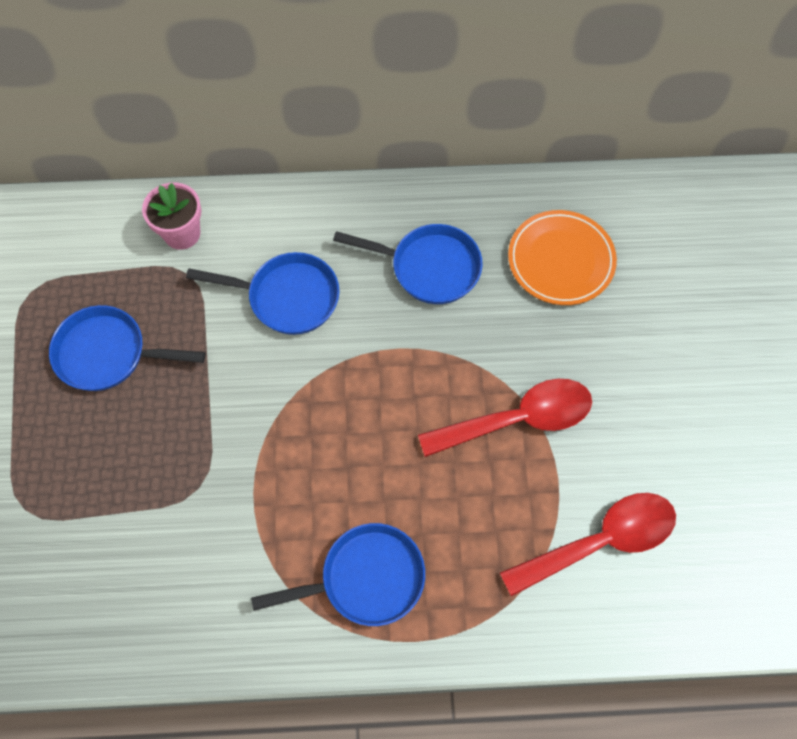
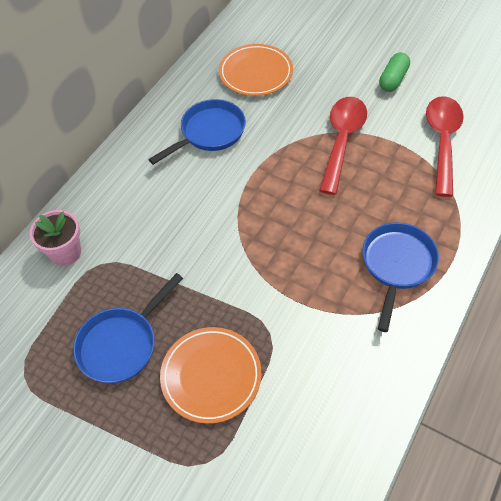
camera: 55 degrees left, 10 degrees down
(117, 459) = (211, 376): none -> orange plate
(288, 297) = (168, 214): blue pan -> none
(669, 427) = (393, 79): none -> green capsule

